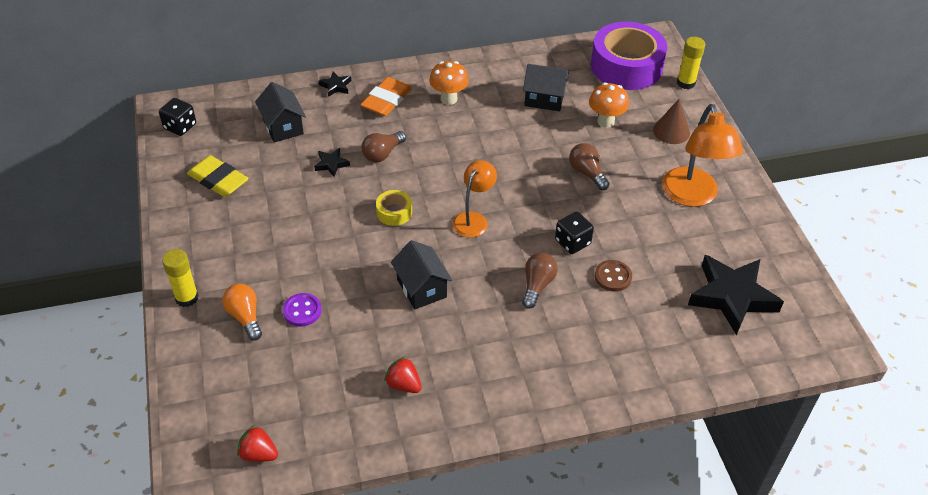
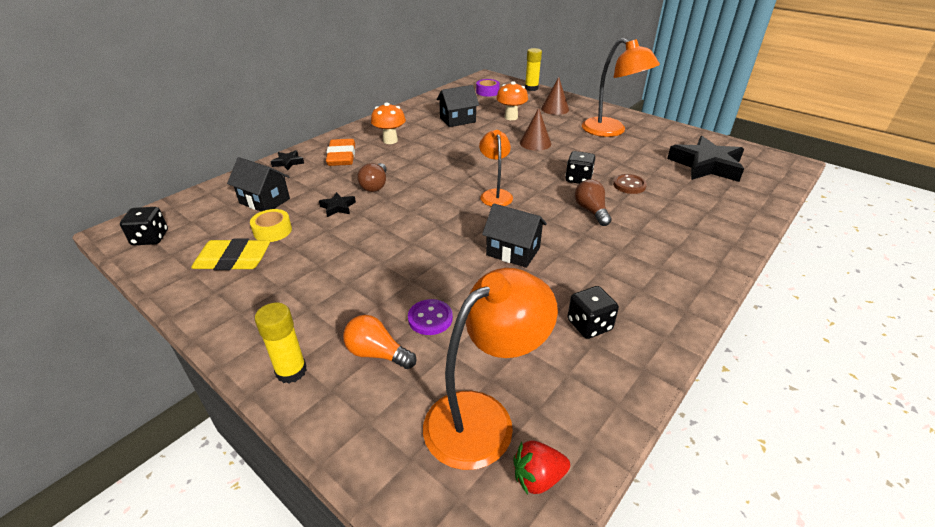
camera: 35 degrees left, 10 degrees down
(265, 400) = (483, 417): none -> orange lamp
(394, 212) = (428, 215): yellow tape -> yellow tape (273, 231)
(403, 384) = (589, 325): red strawberry -> black dice
(587, 173) = (535, 143): brown light bulb -> brown cone
(626, 66) = (487, 92): purple tape -> purple tape, size x0.43

